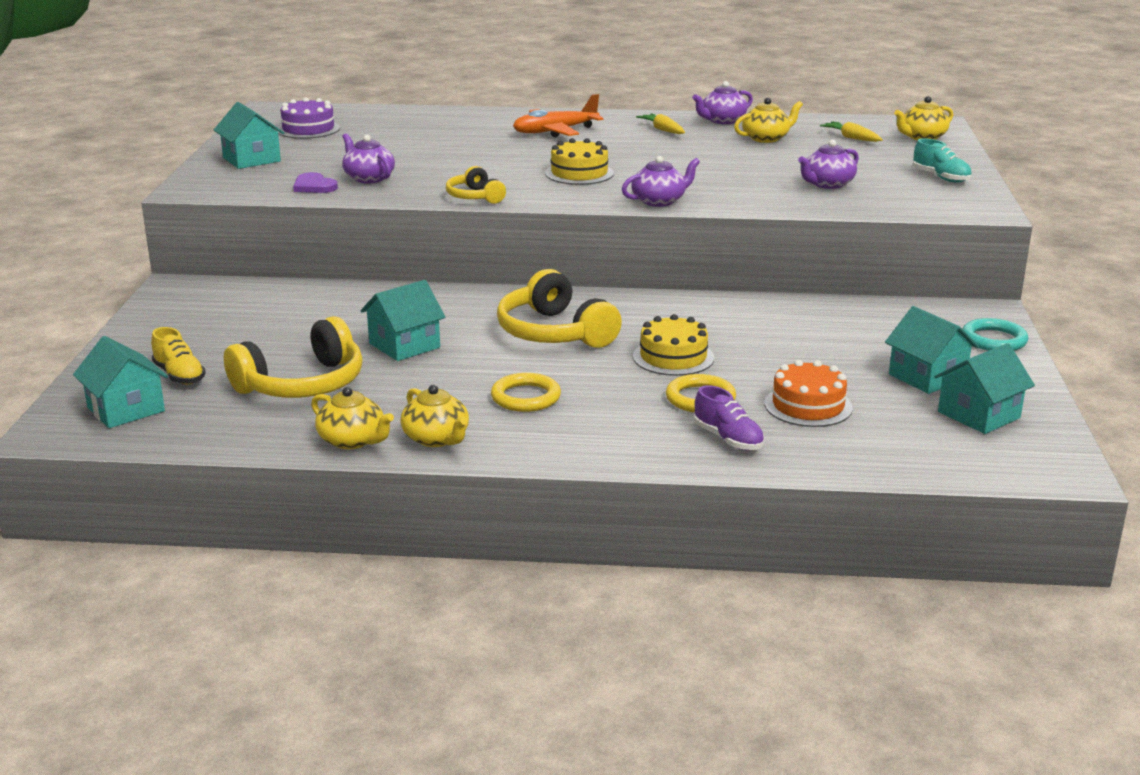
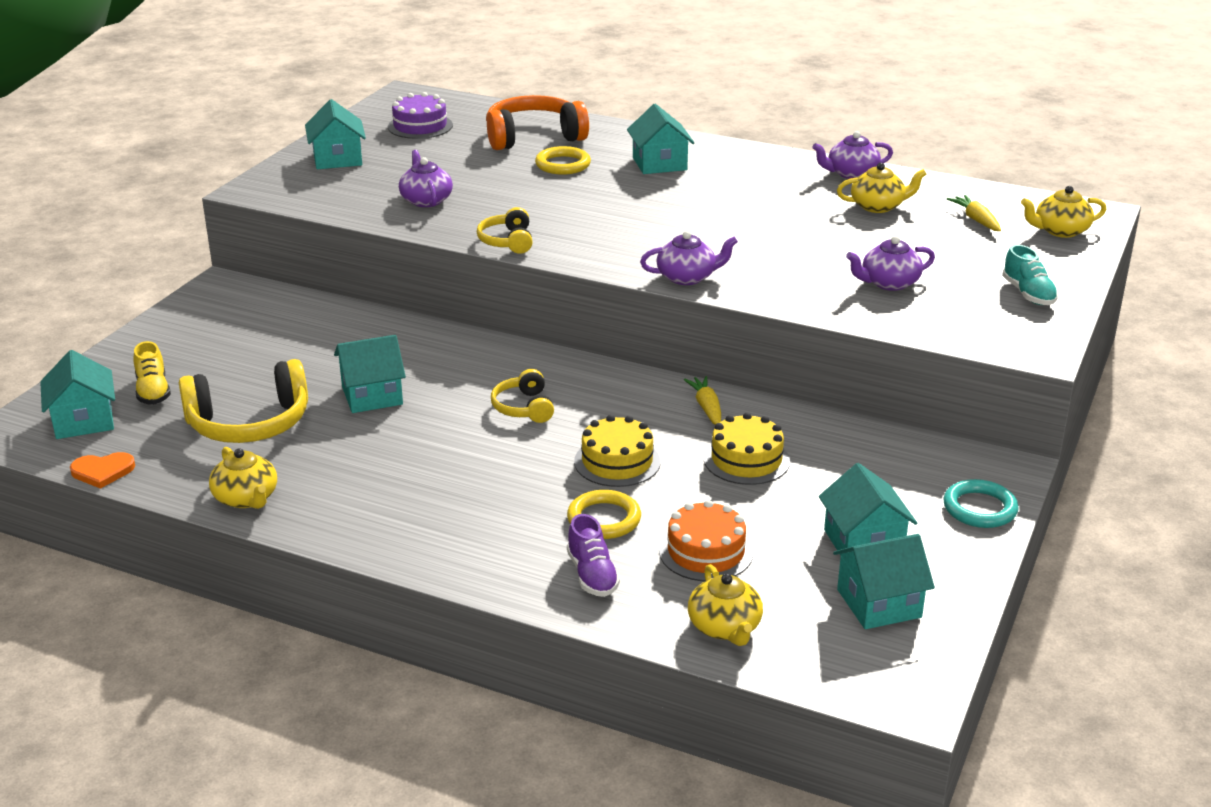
camera: 20 degrees right, 5 degrees up
(183, 445) = (102, 471): none -> orange heart
(314, 186) = (367, 203): purple heart -> none
(423, 126) = (533, 137): none -> orange headphones
(436, 439) = (321, 513): yellow teapot -> yellow teapot (725, 627)
(525, 397) = (437, 481): yellow ring -> yellow ring (563, 165)
(554, 333) = (524, 408): yellow headphones -> yellow headphones, size x0.55
(555, 131) = (659, 164): orange plane -> turquoise house
(579, 173) = (636, 226): yellow cake -> yellow cake (746, 460)
(662, 130) = (775, 178): yellow carrot -> yellow carrot (706, 407)

